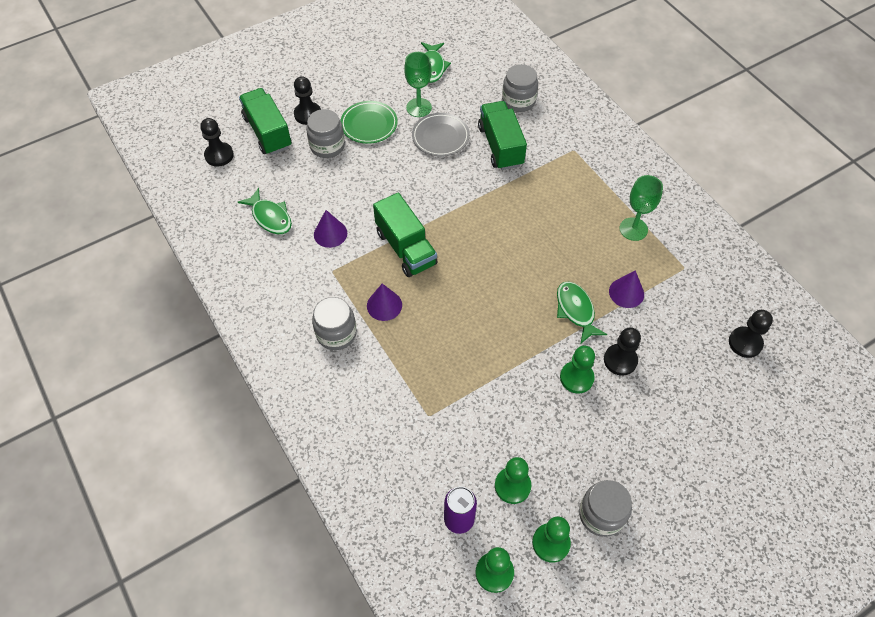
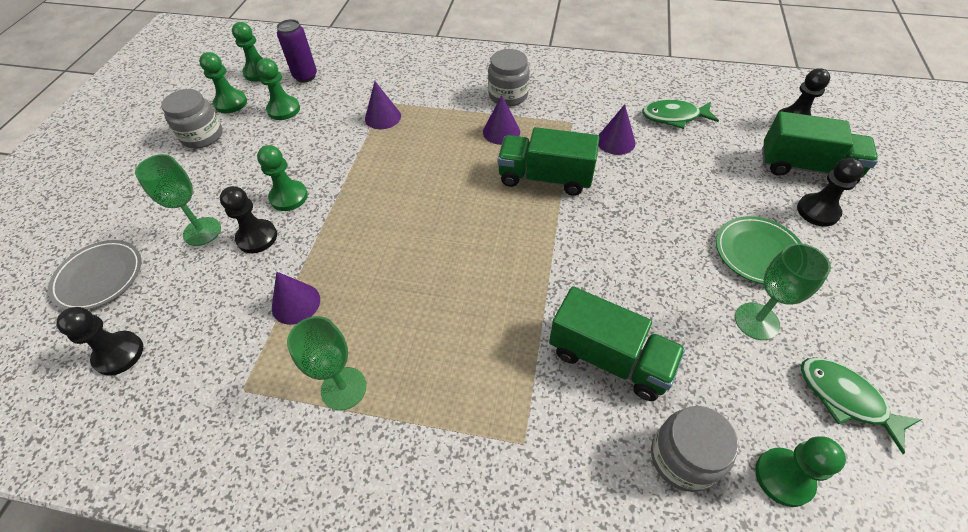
camera: 135 degrees right, 5 degrees down
(327, 146) = (746, 199): grey jar -> none
(440, 137) = (680, 306): grey plate -> grey plate (99, 277)
(446, 398) = (383, 117): none -> purple cone
(491, 71) = (783, 477): none -> green pawn
(576, 310) = (335, 246): green fish -> none
(654, 398) = (202, 231): none -> green goblet

